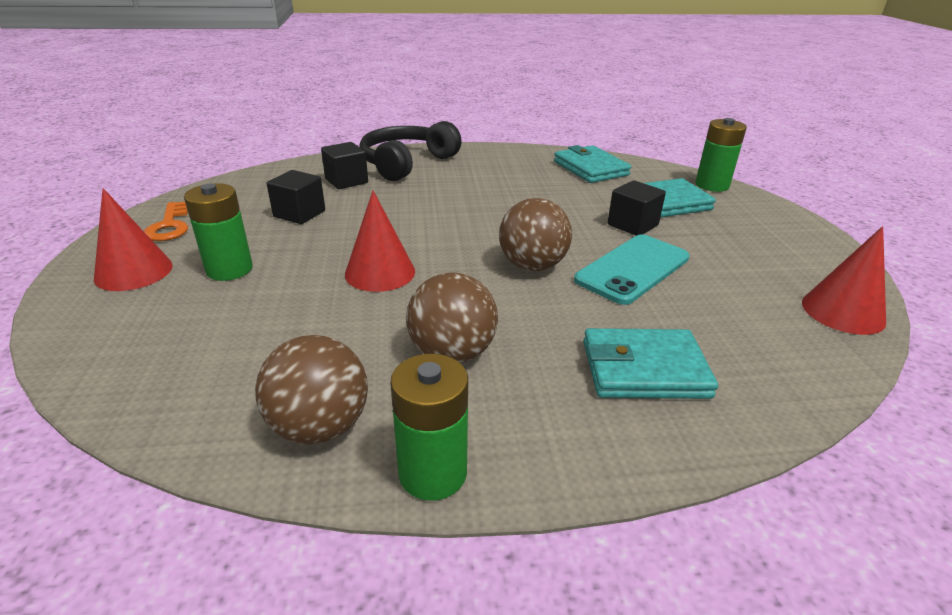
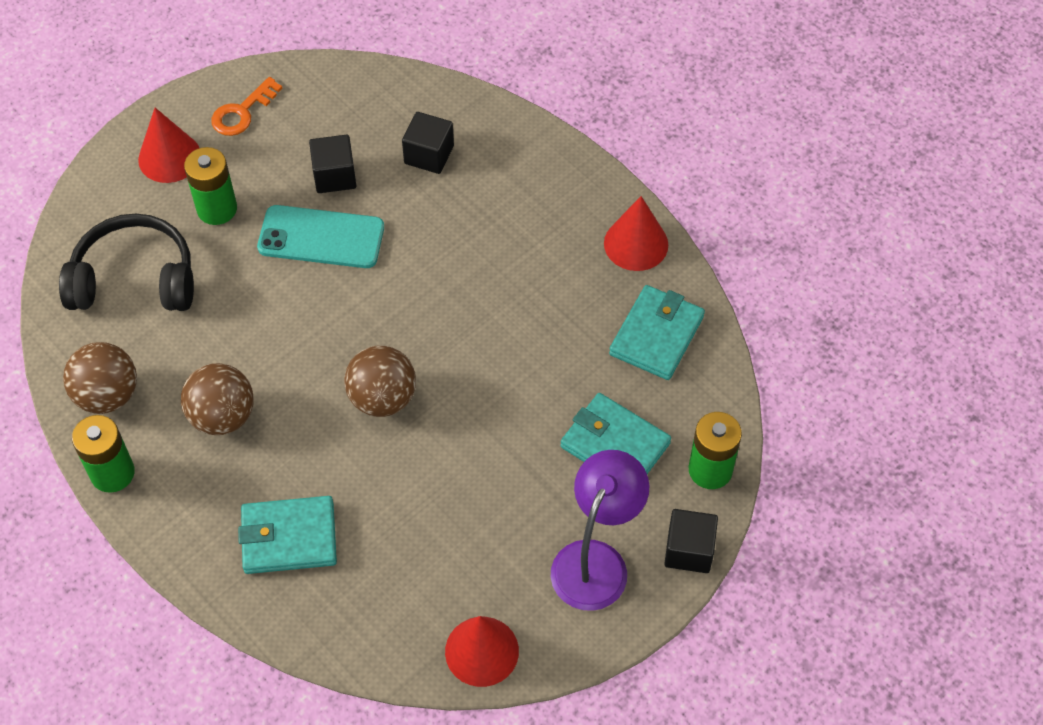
camera: 55 degrees right, 25 degrees up
(380, 272) = (288, 303): red cone -> red cone (636, 244)
(407, 163) = (516, 169): black headphones -> black headphones (134, 280)
(632, 225) = (531, 437): black cube -> black cube (689, 550)
(632, 269) = (436, 473): turquoise phone -> turquoise phone (321, 237)
(644, 369) = (289, 537): turquoise wallet -> turquoise wallet turned 60 degrees counterclockwise
(767, 238) = (596, 560): none -> purple lamp

